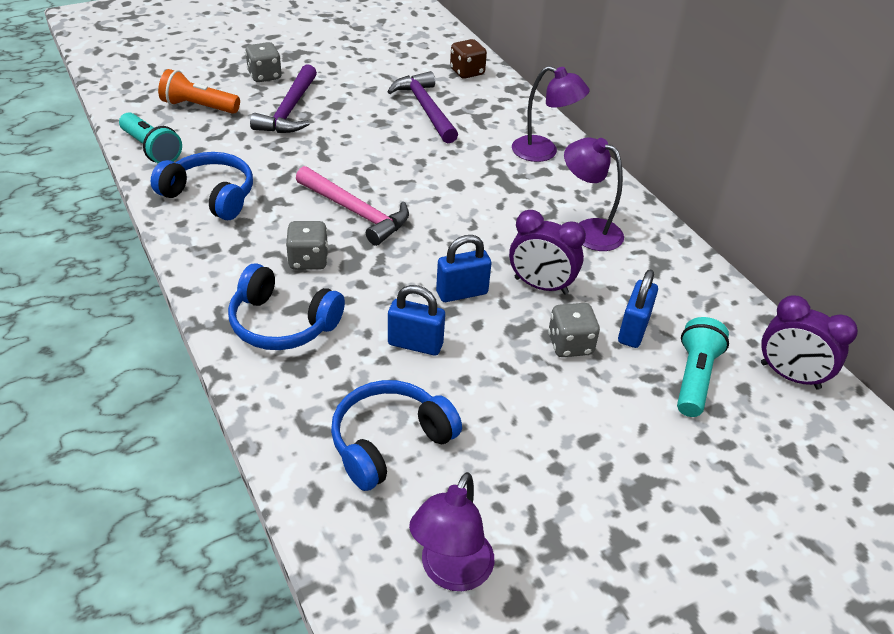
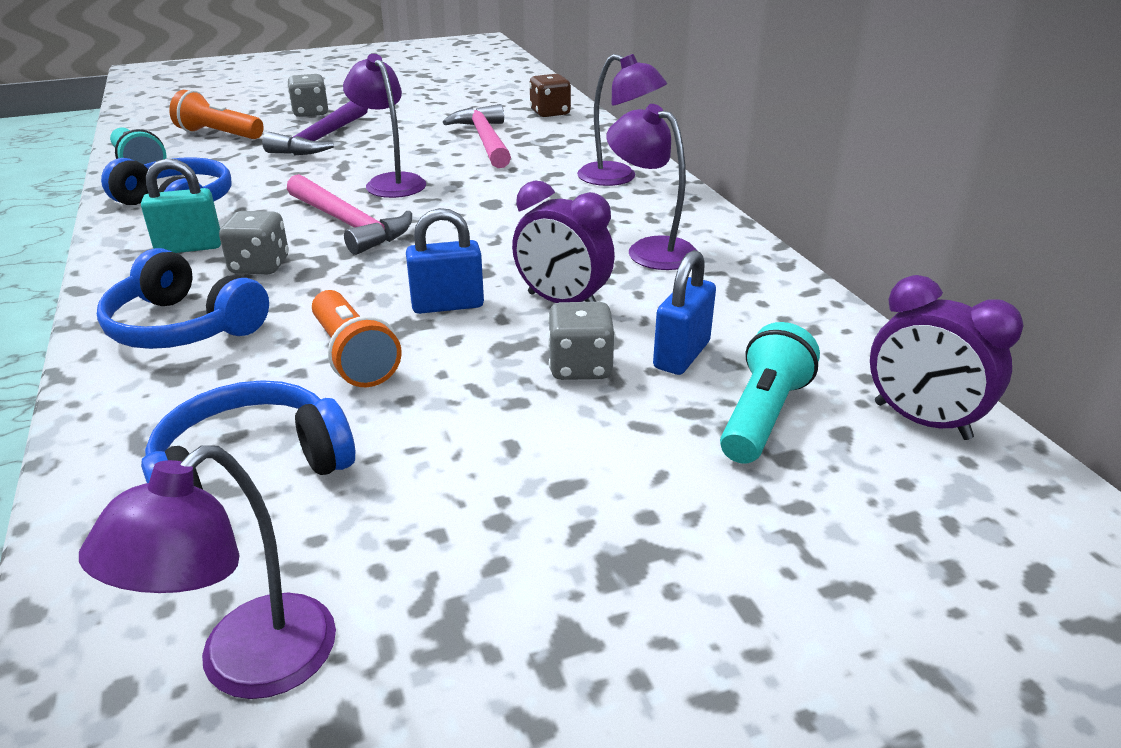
camera: 10 degrees right, 10 degrees down
(244, 243) = (189, 247): none -> turquoise padlock
(368, 162) = (390, 182): none -> purple lamp
(415, 344) = (353, 357): blue padlock -> orange flashlight
(425, 109) = (485, 140): purple hammer -> pink hammer

